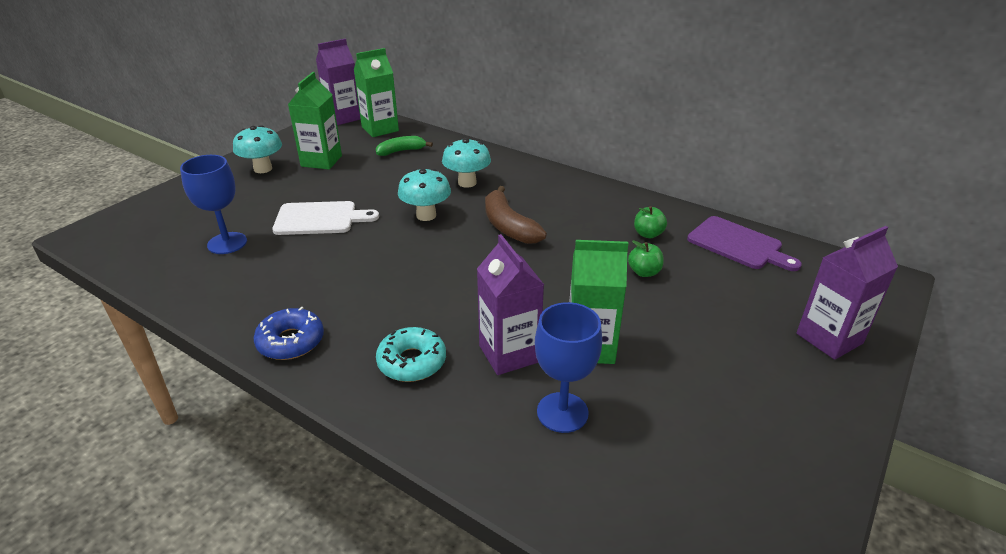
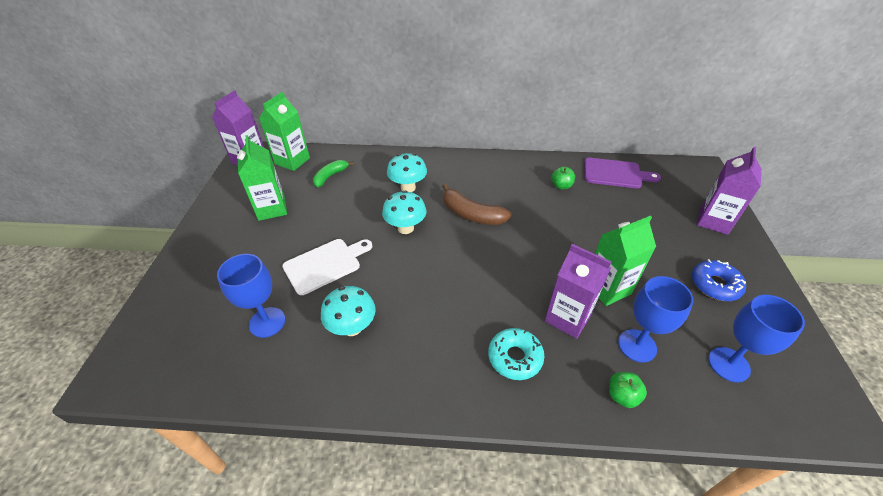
camera: 30 degrees left, 10 degrees up
(263, 169) = (225, 235): turquoise mushroom -> turquoise mushroom (352, 327)
(291, 341) = (413, 387): blue donut -> blue donut (715, 285)
(644, 272) = (585, 216): green apple -> green apple (622, 396)
(663, 483) = (728, 364): none -> blue goblet

